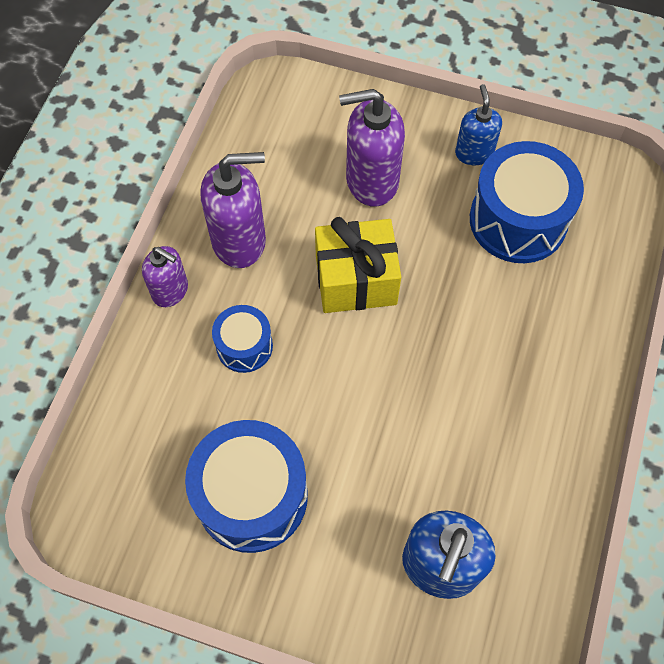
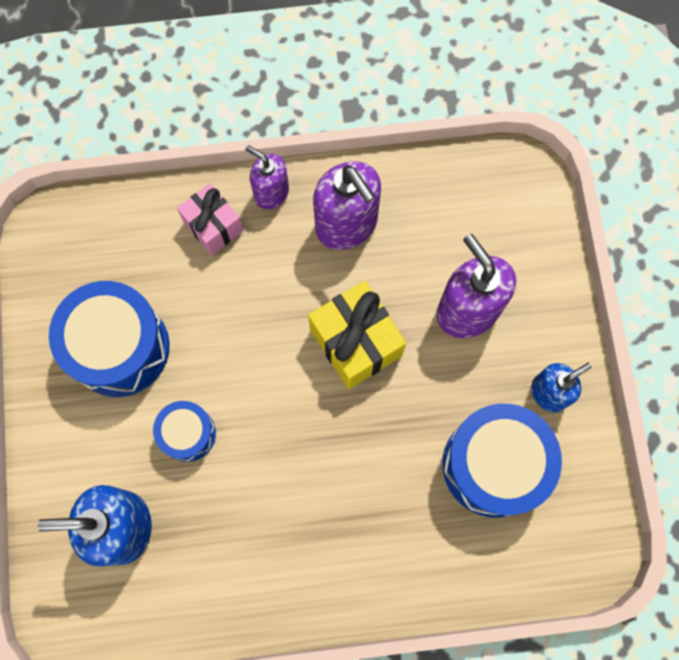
camera: 65 degrees right, 10 degrees up
(170, 291) = (271, 193): purple soap dispenser -> purple soap dispenser turned 120 degrees clockwise
(174, 356) = (213, 226): none -> pink gift
(244, 346) = (248, 278): blue drum -> blue drum (188, 434)

